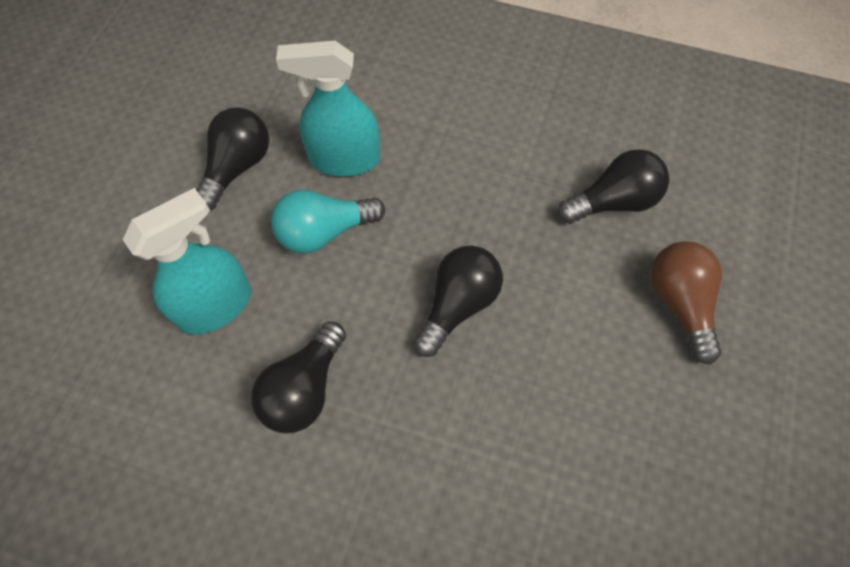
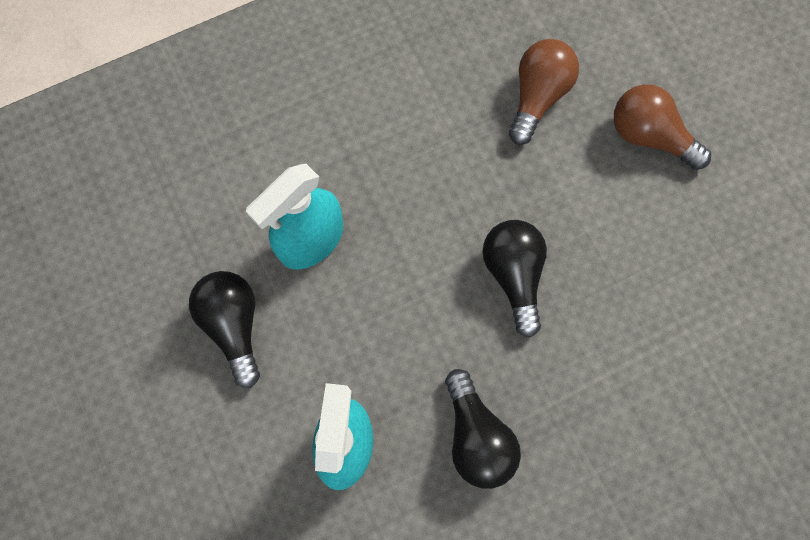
camera: 45 degrees left, 10 degrees up
(324, 232) = (362, 312): turquoise light bulb -> none
(613, 202) = (537, 97): black light bulb -> brown light bulb

